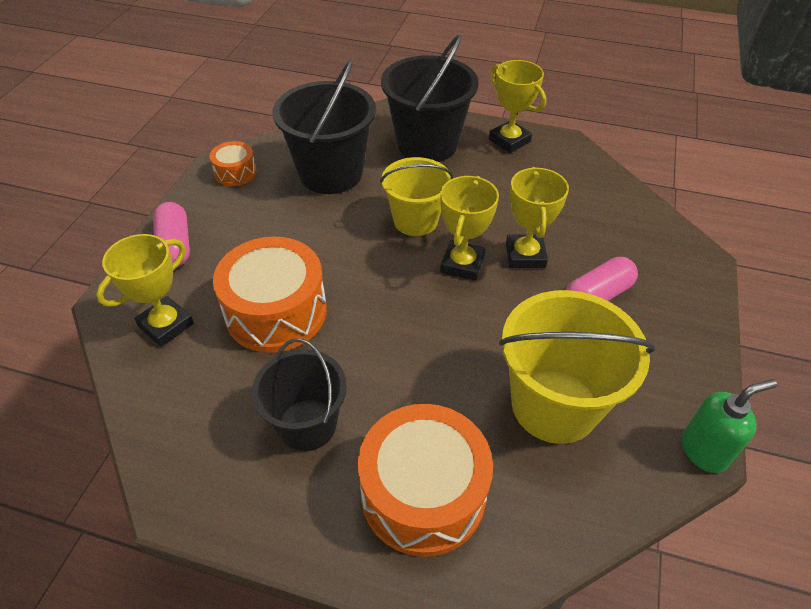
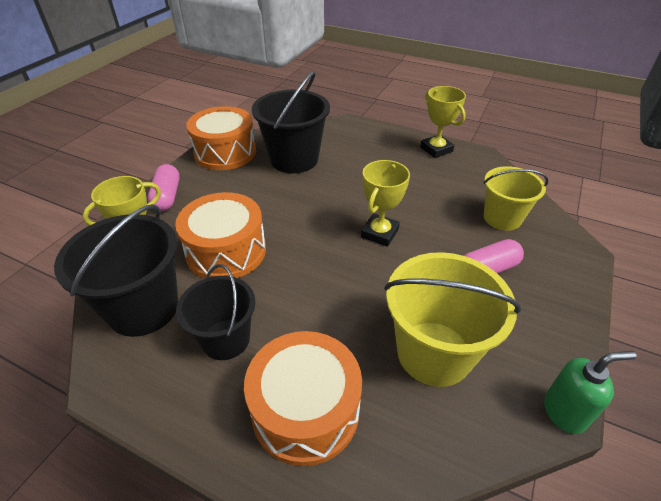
camera: 10 degrees right, 5 degrees down
(235, 172) = (225, 152): orange drum -> orange drum, size x1.99
(415, 220) = (350, 198): yellow bucket -> yellow bucket (502, 218)
(427, 144) = (371, 146): black bucket -> black bucket (143, 308)
(525, 255) = (432, 232): yellow trophy -> none

